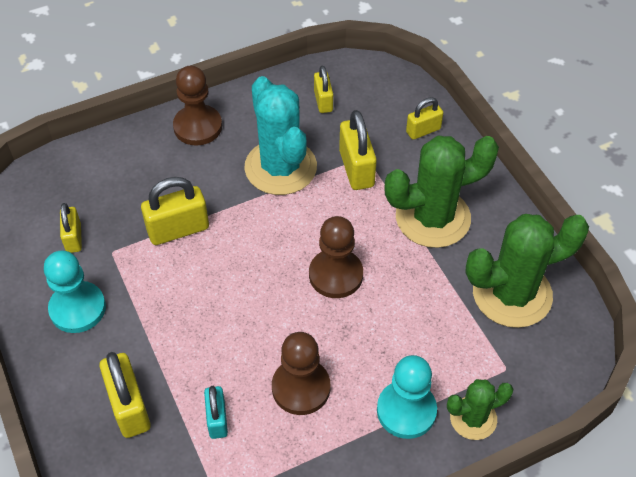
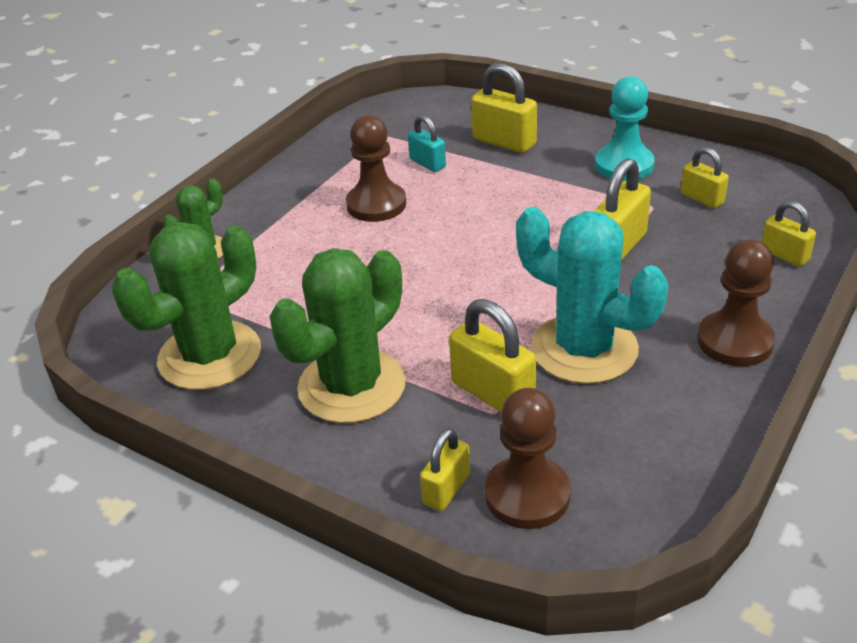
camera: 150 degrees right, 15 degrees down
(323, 101) = (625, 456): yellow padlock -> yellow padlock (784, 255)
(336, 275) = (418, 286): brown pawn -> brown pawn (527, 495)
(406, 410) = (270, 230): turquoise pawn -> none

